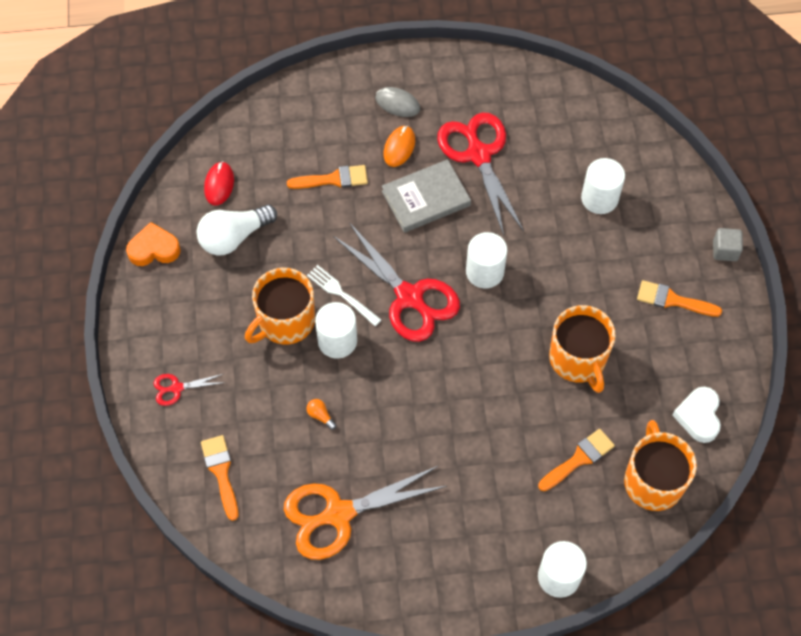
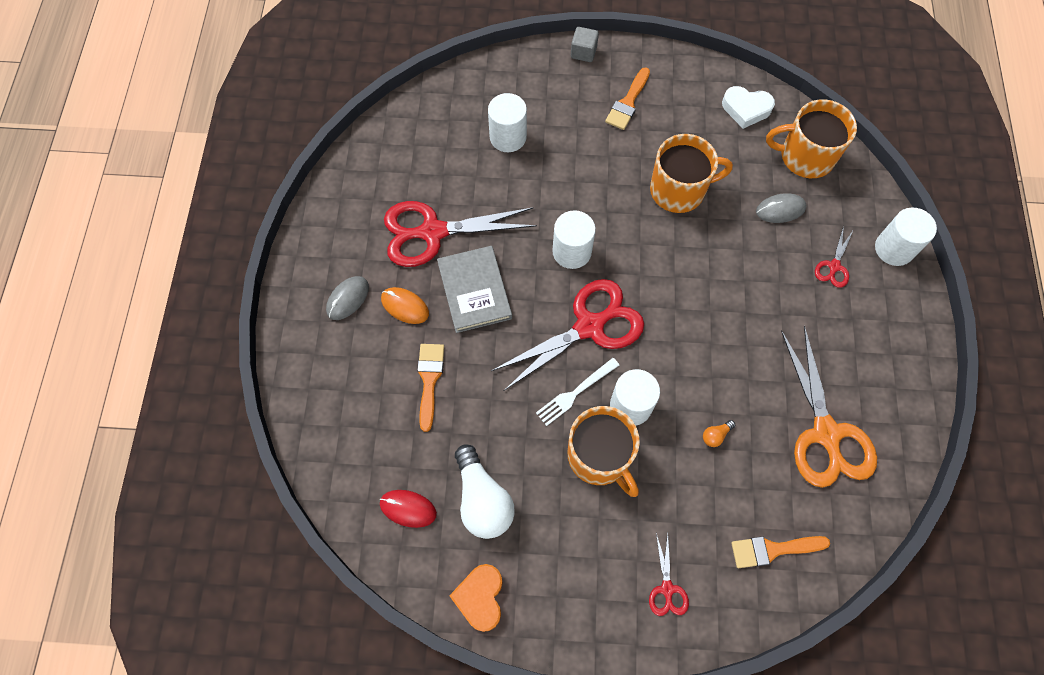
camera: 80 degrees left, 5 degrees up
(523, 515) = (834, 266): none -> red scissors
(579, 459) = (780, 210): orange brush -> grey mouse

